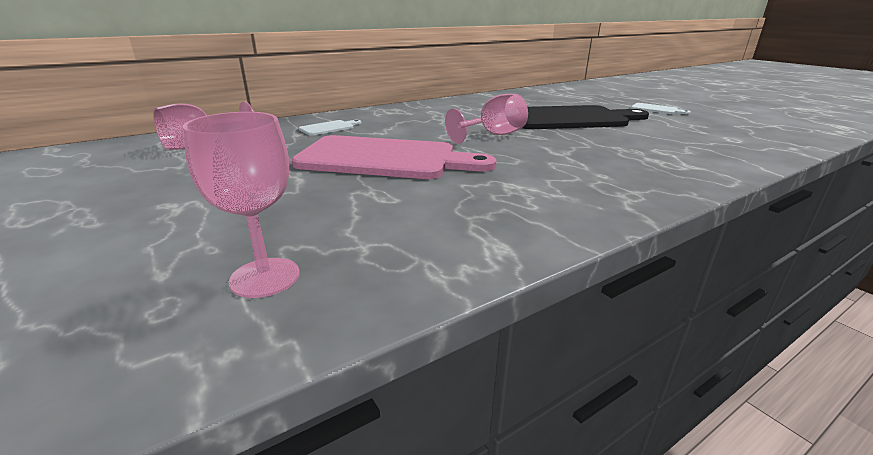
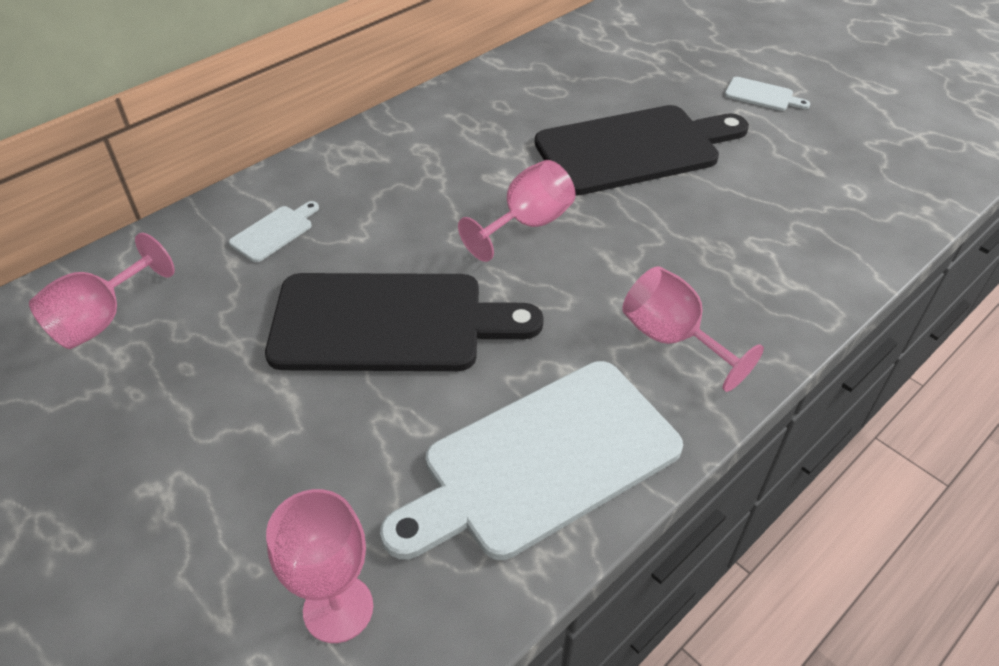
camera: 10 degrees left, 20 degrees up
(384, 159) = (388, 323): pink cutting board -> black cutting board
(480, 221) = (543, 461): none -> white cutting board
(596, 179) = (672, 338): none -> pink goblet

